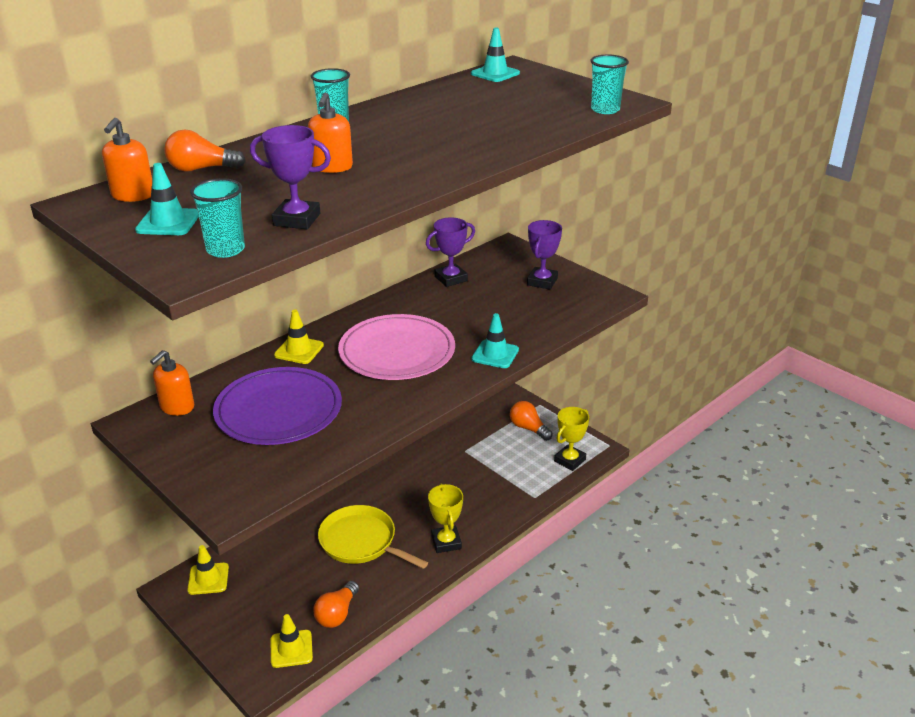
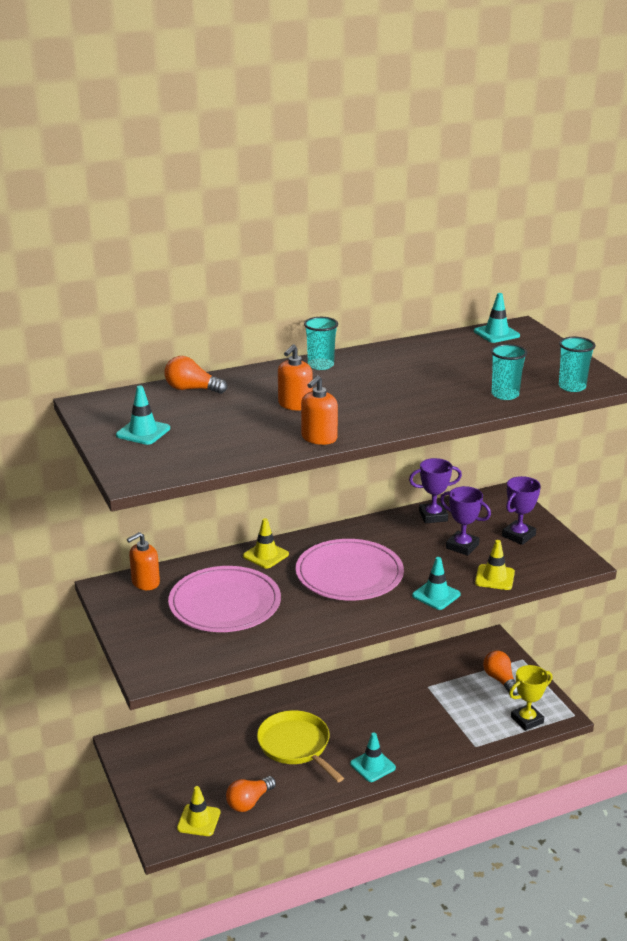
camera: 20 degrees right, 5 degrees down
(133, 195) = (129, 404): orange soap dispenser -> orange soap dispenser (319, 438)
(208, 579) = (153, 743): yellow traffic cone -> yellow traffic cone (494, 577)
(225, 250) = (172, 463): turquoise cup -> turquoise cup (505, 395)
(278, 410) = (225, 603): purple plate -> pink plate
(297, 220) = (239, 447): purple trophy -> purple trophy (462, 546)
(446, 542) = (372, 766): yellow trophy -> turquoise traffic cone

